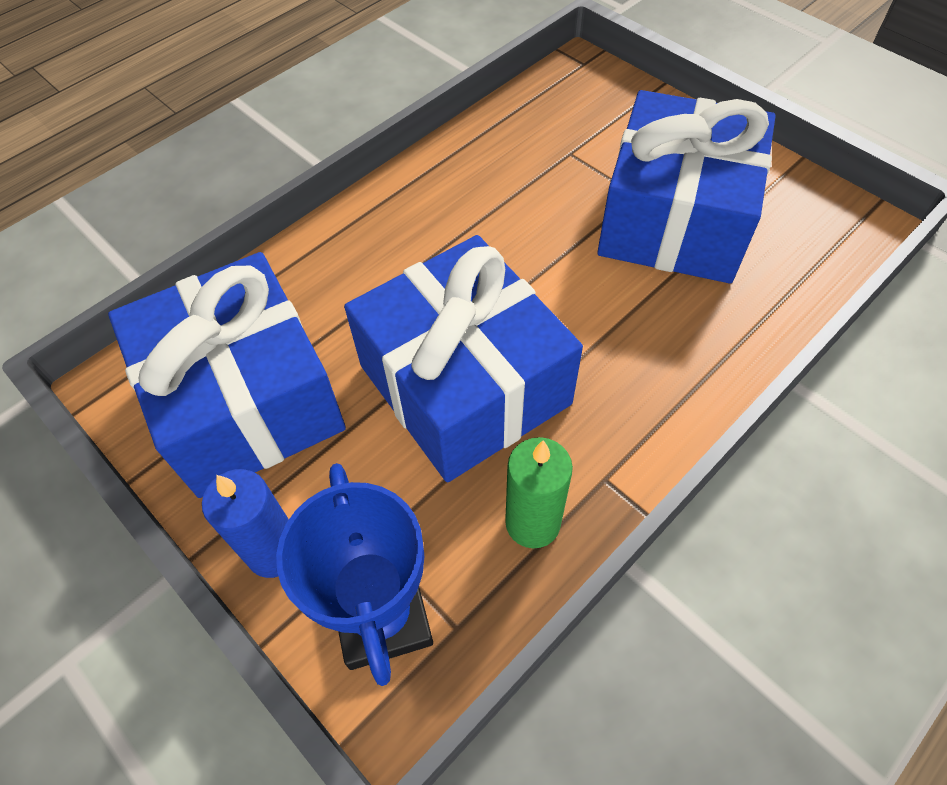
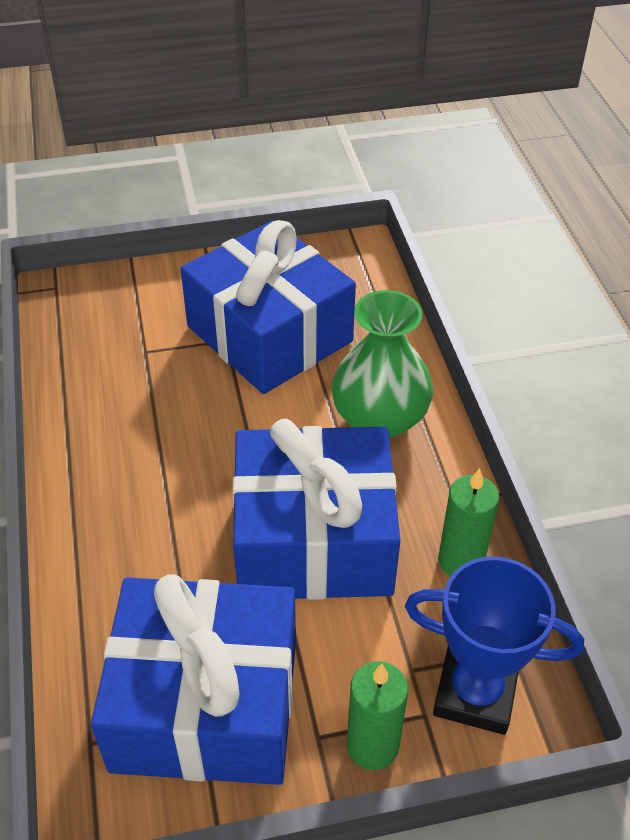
camera: 60 degrees left, 10 degrees down
(274, 551) = (372, 745): blue candle -> green candle
(652, 359) = (379, 419): none -> green vase

